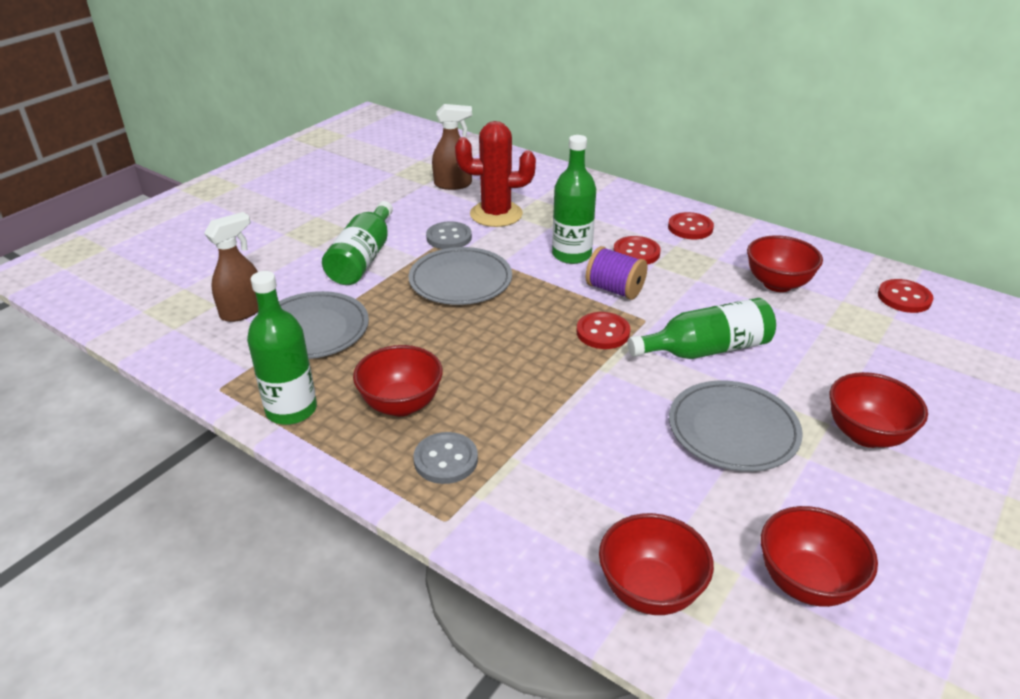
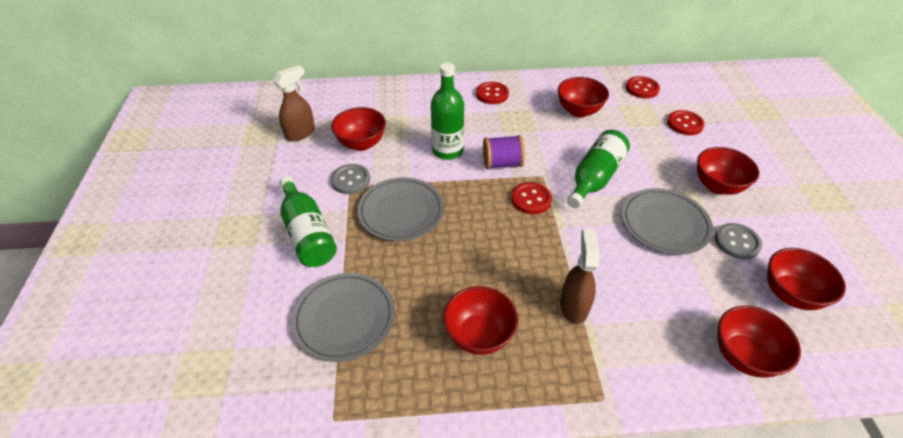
camera: 40 degrees left, 10 degrees up
(243, 311) = (266, 338): brown spray bottle -> brown spray bottle (574, 306)
(291, 410) = (411, 396): green bottle -> none
(446, 460) = (554, 356): grey button -> grey button (737, 242)
(496, 214) = (361, 144): red cactus -> red bowl
(636, 252) = (483, 129): red button -> red button (685, 124)

